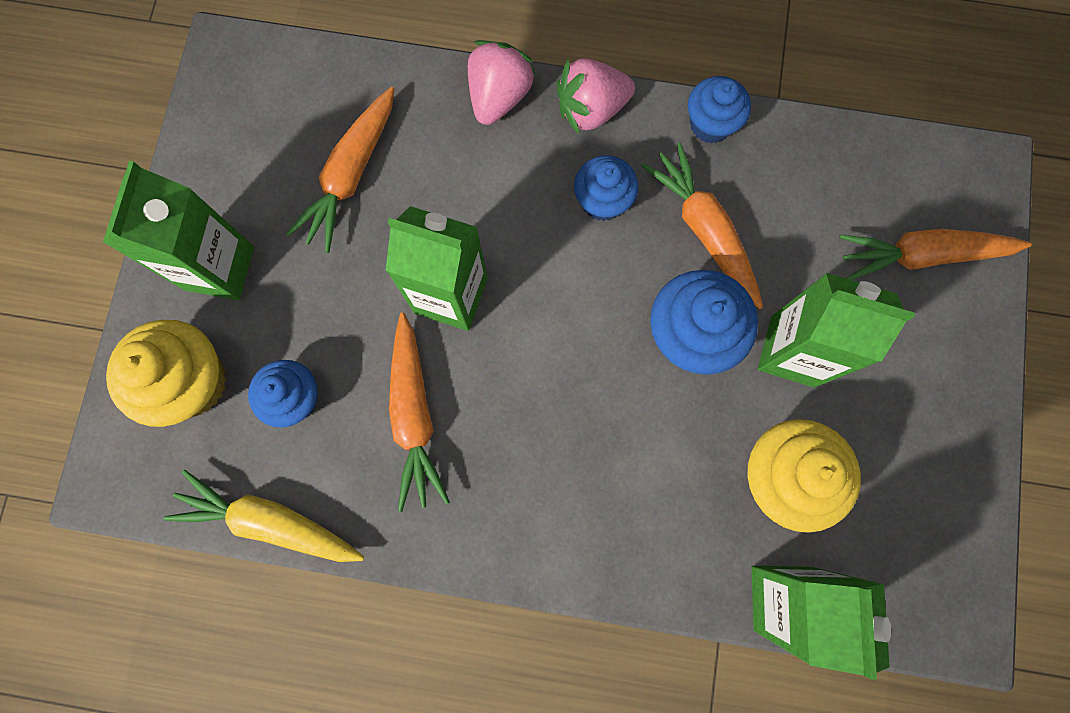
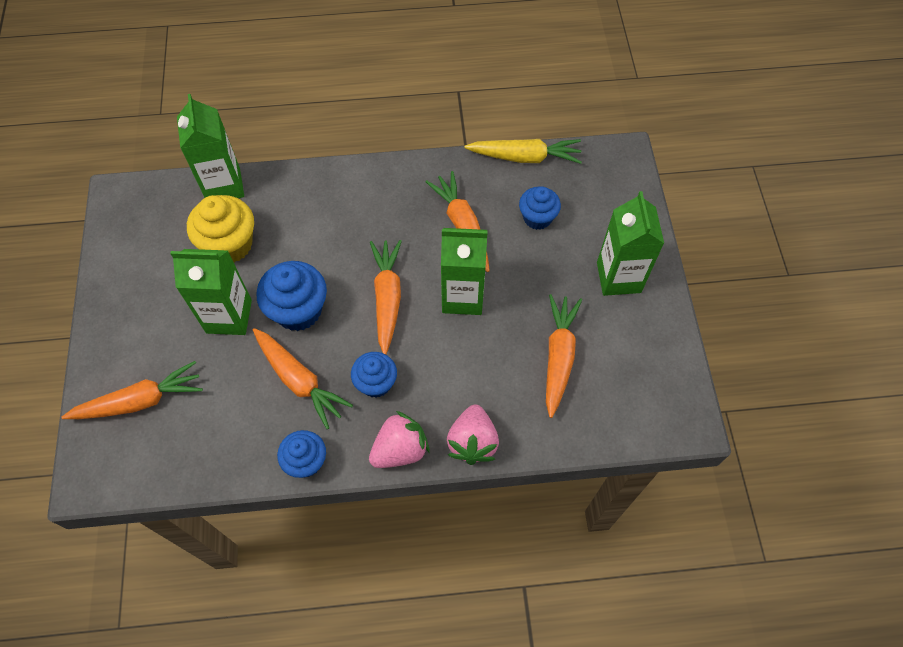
camera: 165 degrees right, 15 degrees down
(192, 382) = (603, 212): yellow cupcake -> none
(559, 321) = (387, 298): none -> orange carrot

